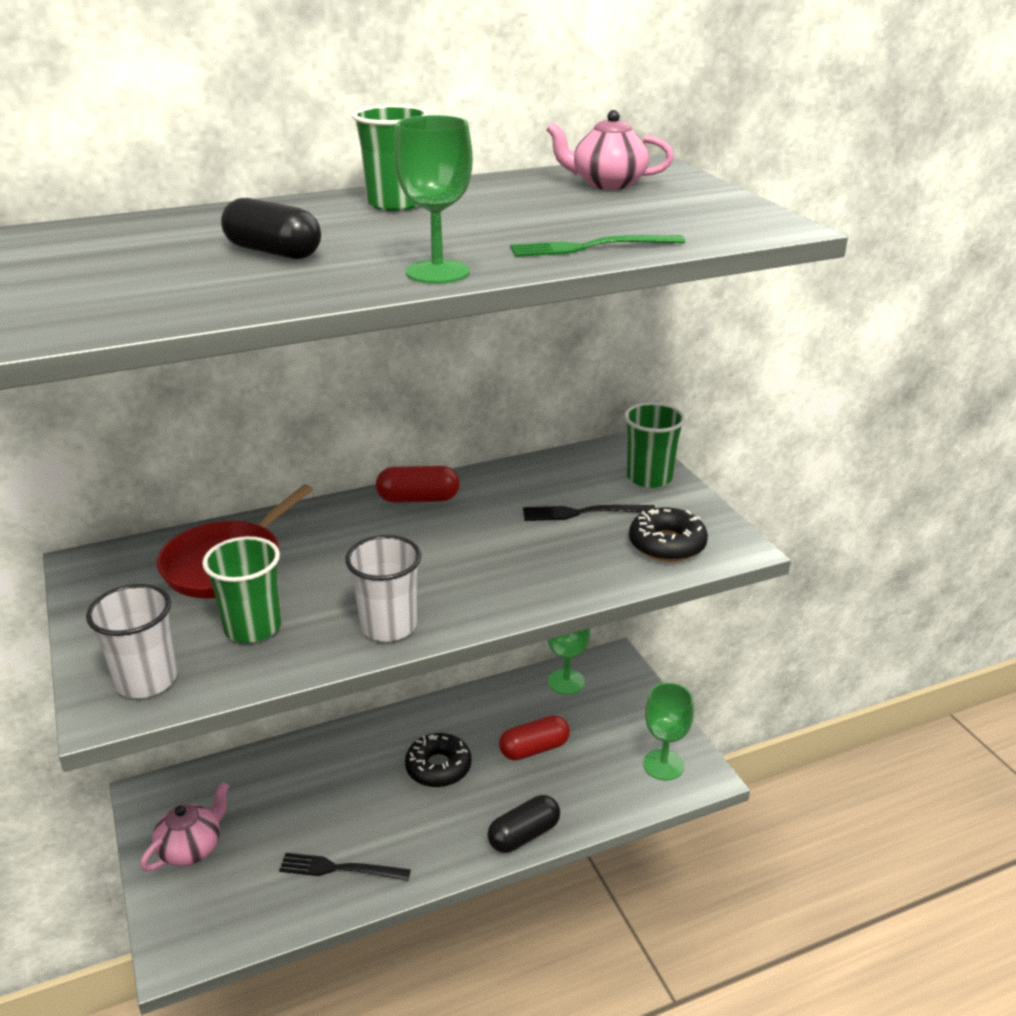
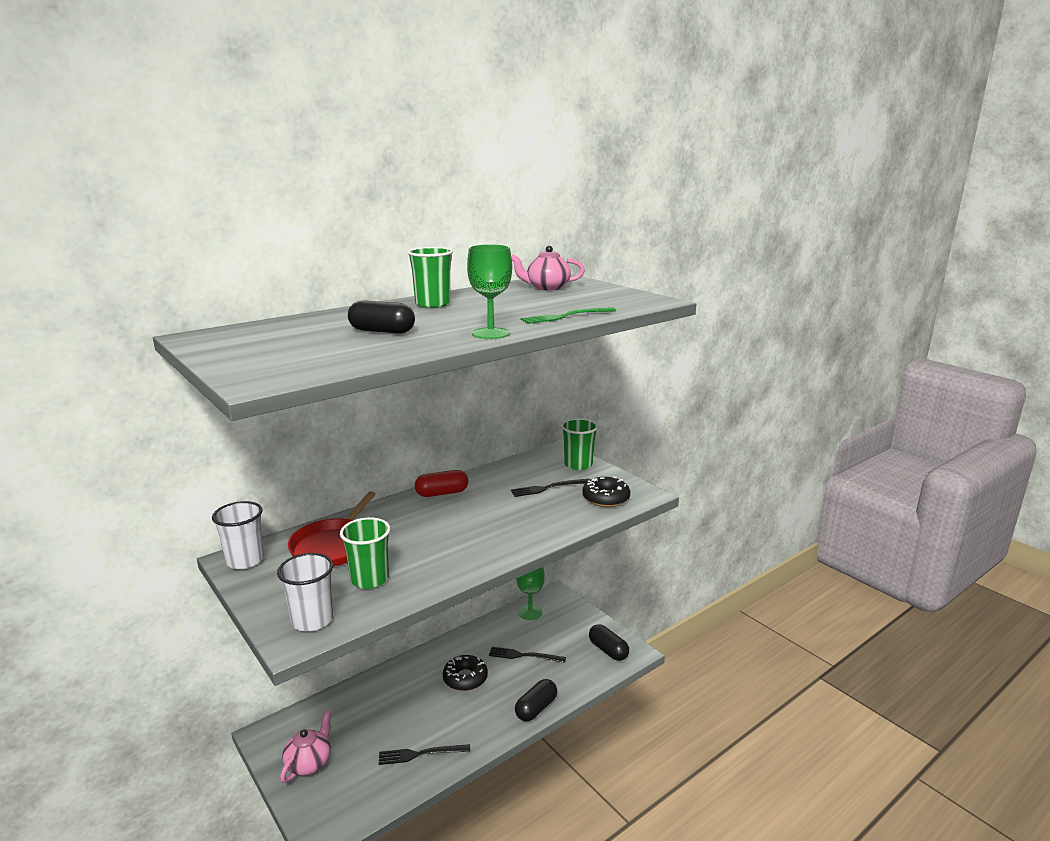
camera: 15 degrees left, 10 degrees down
(388, 626) = (458, 565): white cup -> white cup (245, 560)
(534, 749) = (524, 655): red capsule -> black fork
(663, 765) = (608, 650): green goblet -> black capsule

